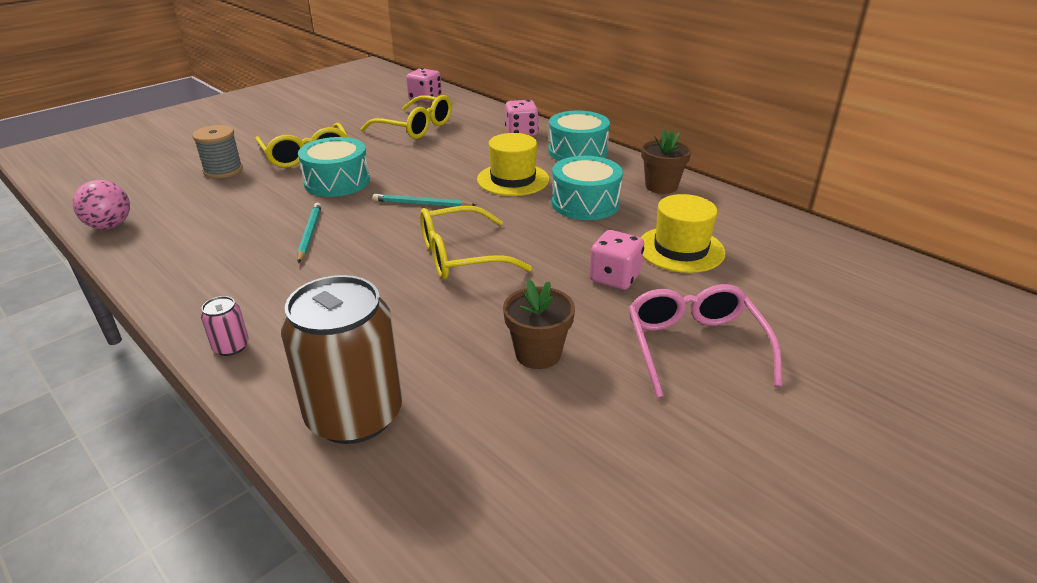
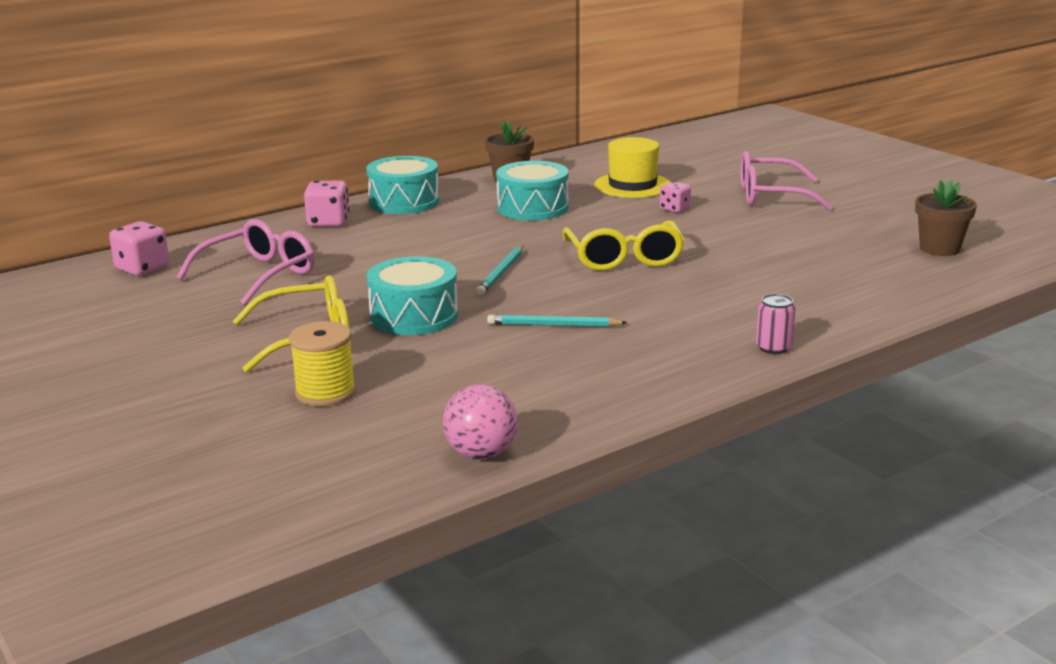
camera: 80 degrees left, 10 degrees down
(223, 170) = (325, 392): grey spool -> yellow spool
(354, 415) = (862, 296): brown can -> none
(416, 127) = (259, 274): yellow glasses -> pink glasses
(513, 179) = (460, 232): yellow hat -> none
(538, 354) = (781, 238): brown flower pot -> brown flower pot (939, 249)
(614, 278) = (674, 209): pink dice -> pink dice, size x0.64

